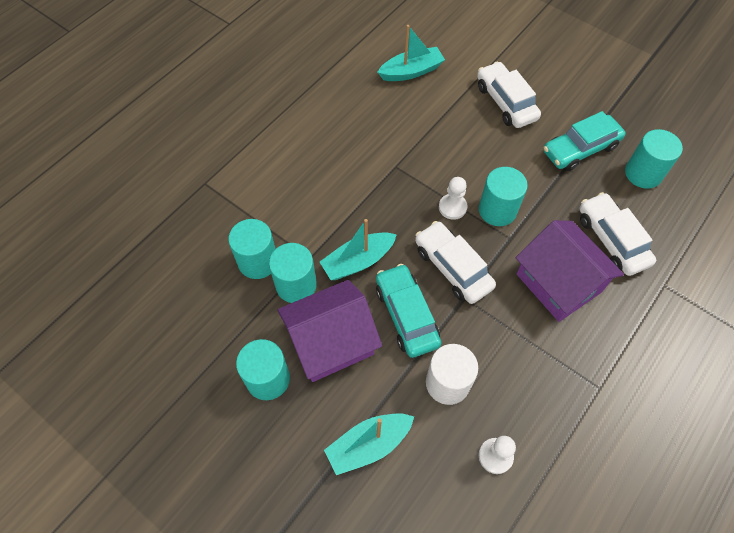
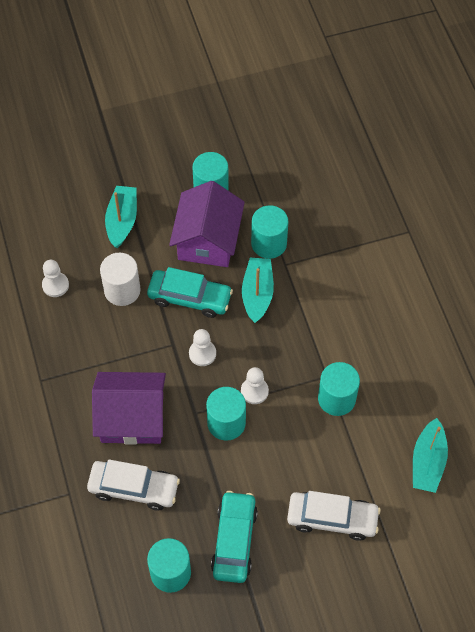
camera: 125 degrees right, 0 degrees up
(258, 261) = (307, 230): turquoise cylinder -> turquoise cylinder (336, 398)
(452, 267) = (202, 353): white car -> white pawn

